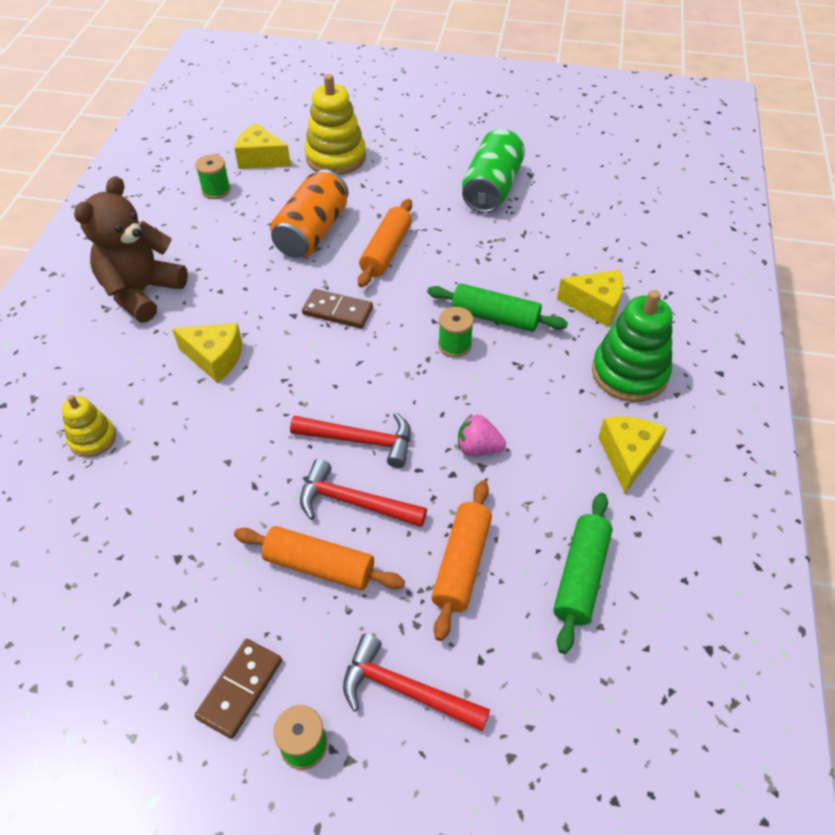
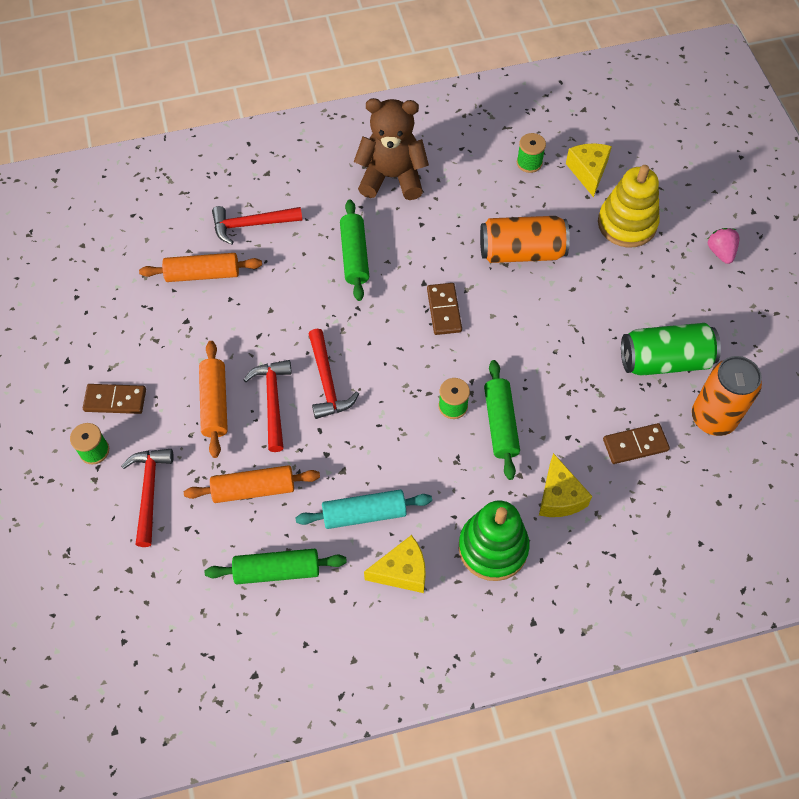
camera: 65 degrees right, 10 degrees up
(92, 439) = (251, 225): yellow stacking toy -> red hammer
(215, 358) = (354, 256): yellow cheese -> green rolling pin
(386, 251) = (531, 313): orange rolling pin -> orange rolling pin (203, 274)
(478, 448) = (358, 462): pink strawberry -> pink strawberry (720, 252)
(544, 465) = (364, 514): none -> turquoise rolling pin
(564, 183) = (713, 417): none -> orange can
(566, 237) = (635, 445): none -> brown domino

